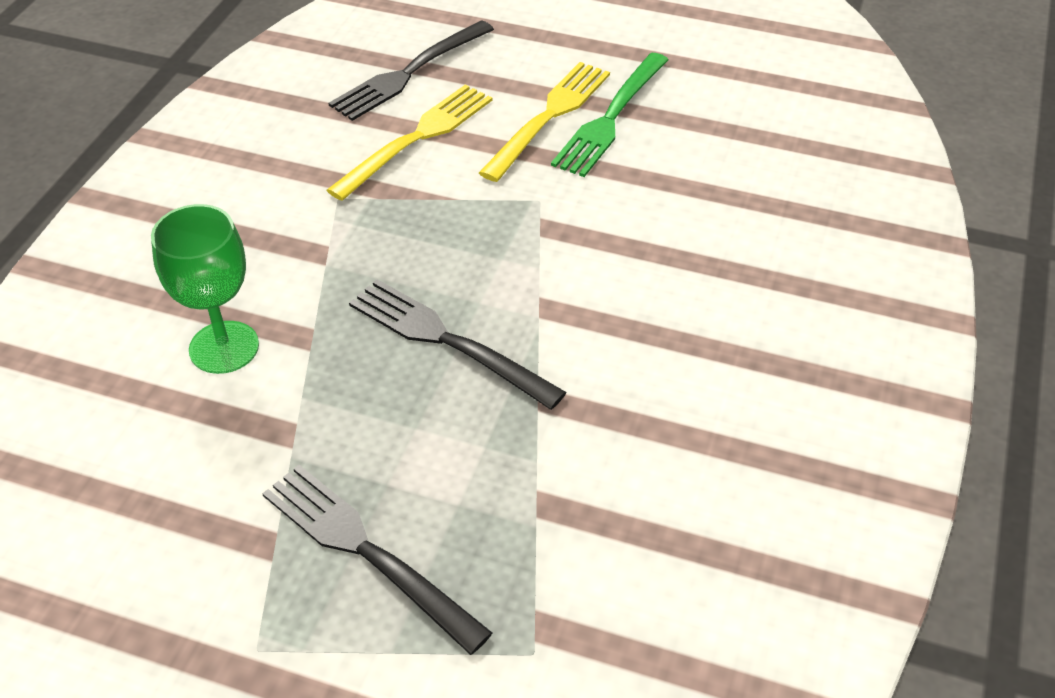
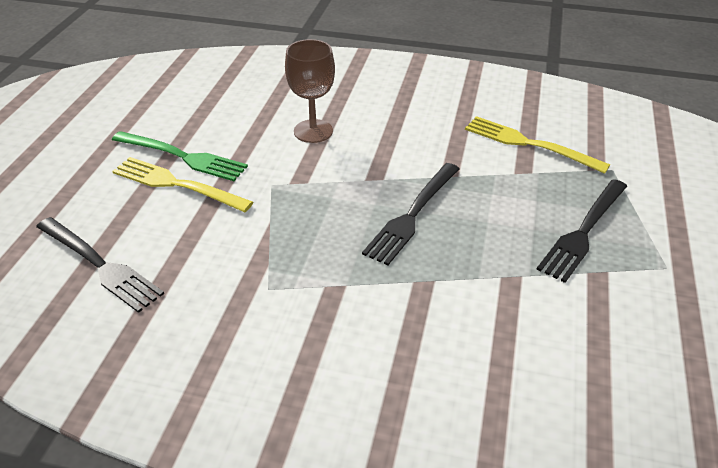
camera: 95 degrees left, 5 degrees down
(224, 347) = (444, 328): green goblet -> none
(417, 138) = (193, 250): yellow fork -> yellow fork (528, 144)
(672, 244) = (313, 131): none -> brown goblet

